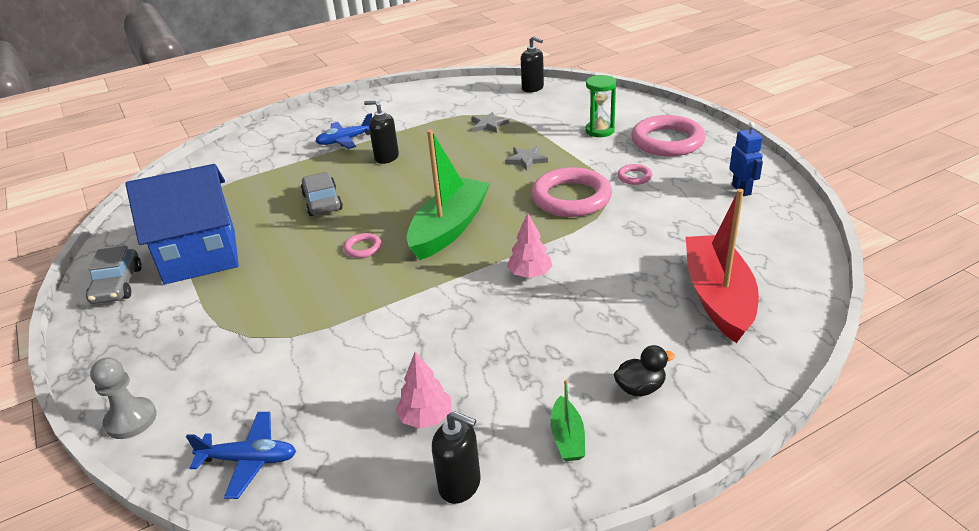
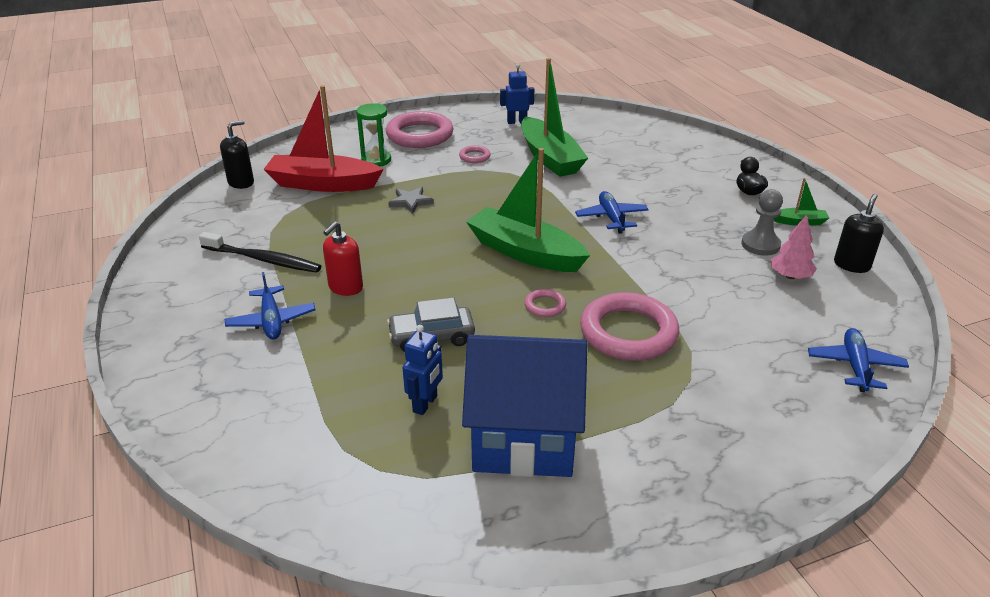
camera: 85 degrees left, 0 degrees up
(117, 285) = (575, 518): grey car -> none
(131, 420) = (823, 454): grey pawn -> grey pawn (760, 245)
(200, 256) = (524, 438): blue house -> blue house turned 75 degrees counterclockwise
(246, 212) = (425, 404): none -> blue robot
(386, 157) = (345, 287): black soap dispenser -> red soap dispenser
(421, 121) = (263, 259): none -> black toothbrush
(488, 125) = (313, 216): grey star -> none
(530, 274) = (611, 218): pink tree -> blue plane
(571, 198) = (496, 187): pink ring -> pink ring (628, 332)
(657, 221) = (550, 158): none -> green boat
(718, 297) = (653, 153): red boat -> red boat (323, 184)

